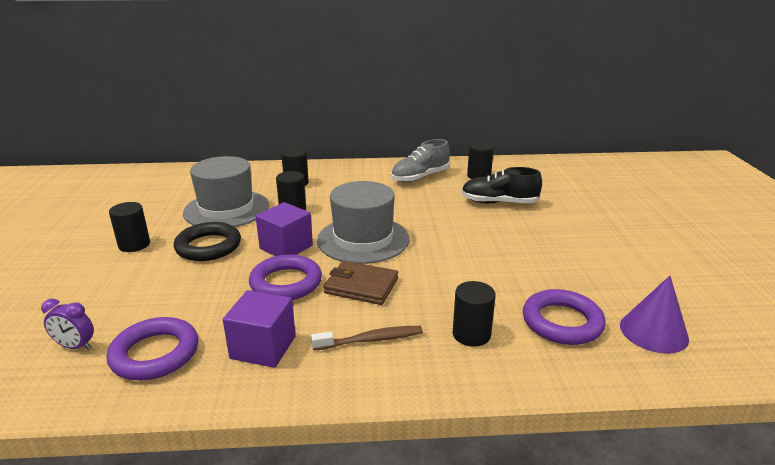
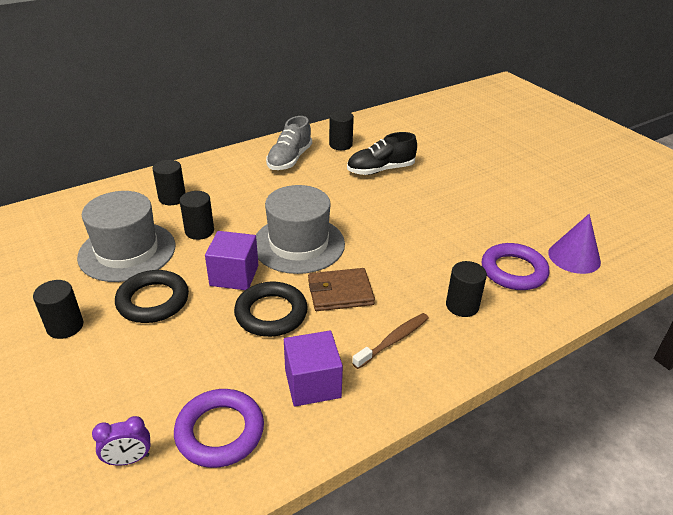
camera: 30 degrees left, 10 degrees up
(286, 283) = (271, 313): purple ring -> black ring

